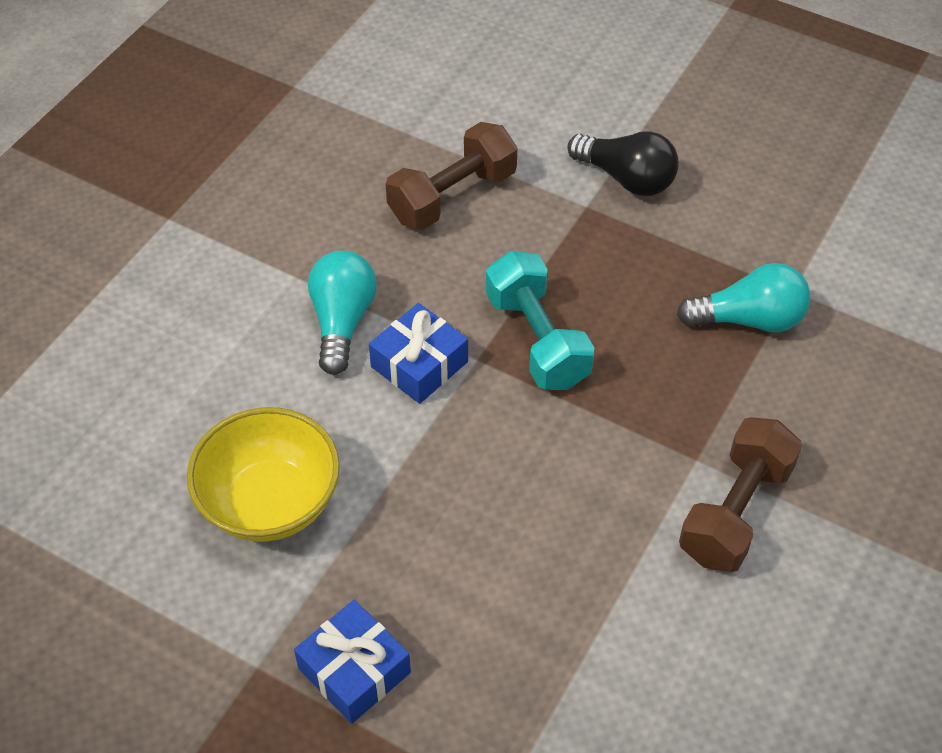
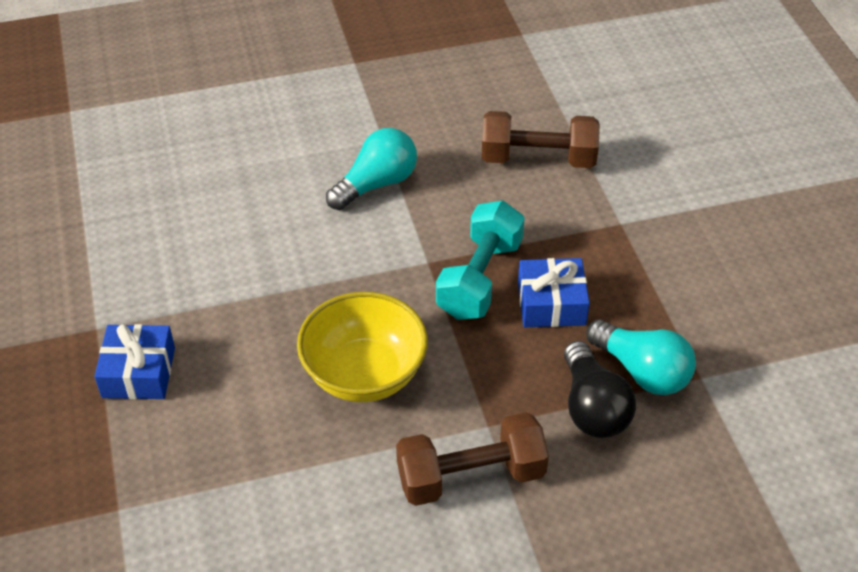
camera: 45 degrees right, 5 degrees down
(270, 503) = (211, 251): yellow bowl -> yellow bowl (364, 374)
(419, 364) = (389, 239): blue gift -> blue gift (551, 303)
(626, 178) = (672, 225): black light bulb -> black light bulb (592, 407)

